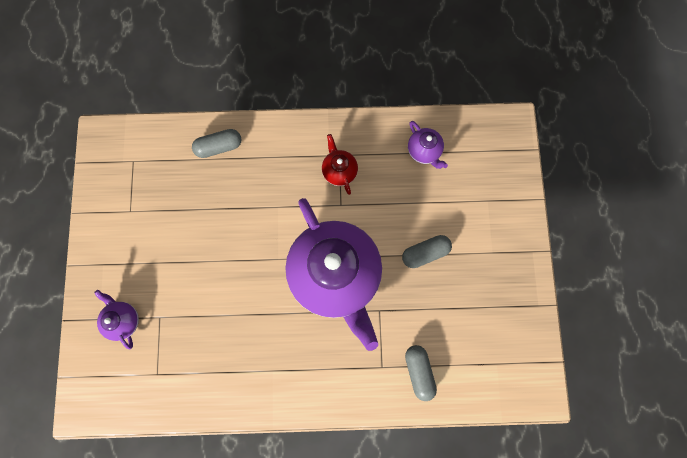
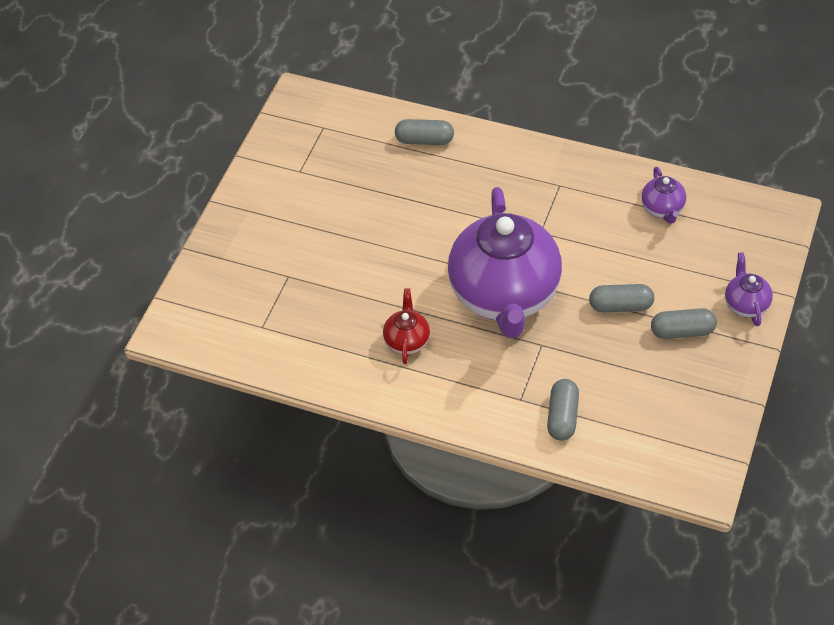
camera: 25 degrees right, 25 degrees down
(124, 320) = (248, 267): purple teapot -> purple teapot (746, 305)
(339, 171) = (553, 200): red teapot -> red teapot (407, 341)
(477, 260) = (682, 331): none -> grey capsule

